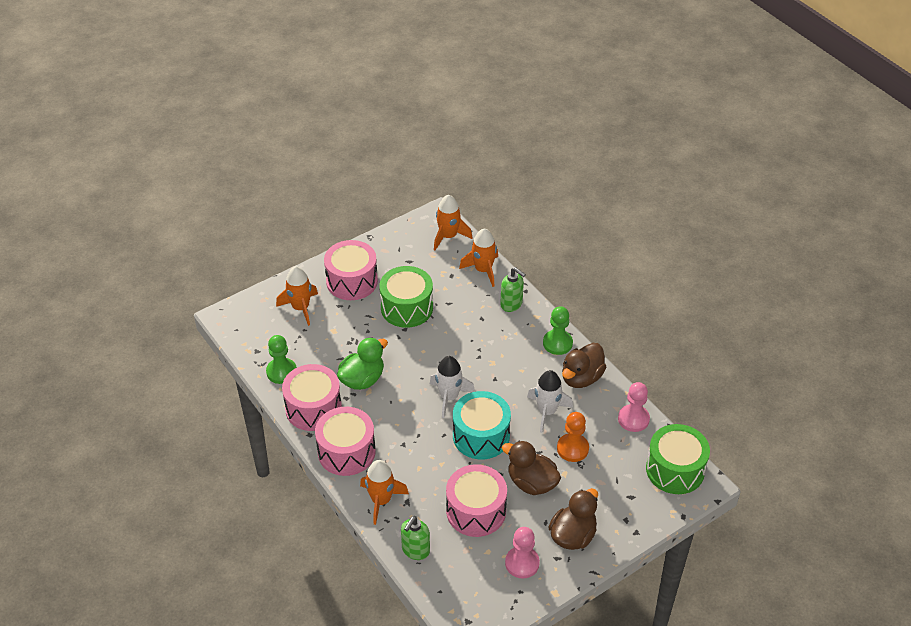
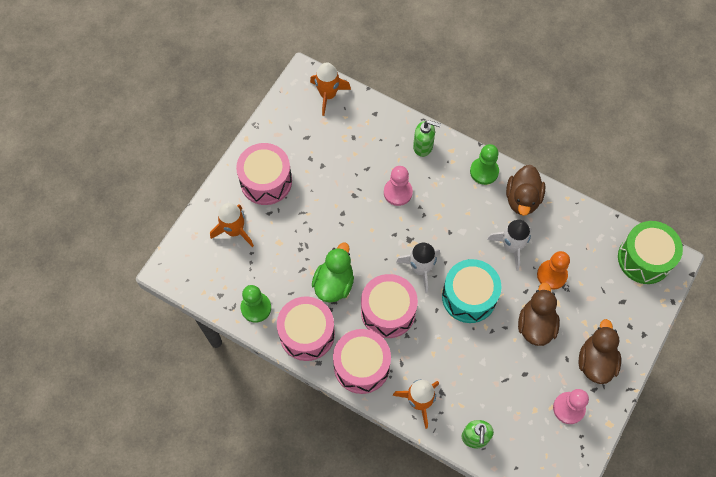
camera: 25 degrees left, 20 degrees up
(407, 308) = (332, 189): green drum -> none
(476, 511) = (504, 375): pink drum -> pink drum (388, 311)
(483, 270) = (379, 120): orange rocket -> none
(531, 483) = (536, 325): brown duck -> brown duck turned 90 degrees clockwise
(633, 419) = (586, 223): pink pawn -> pink pawn (398, 192)

